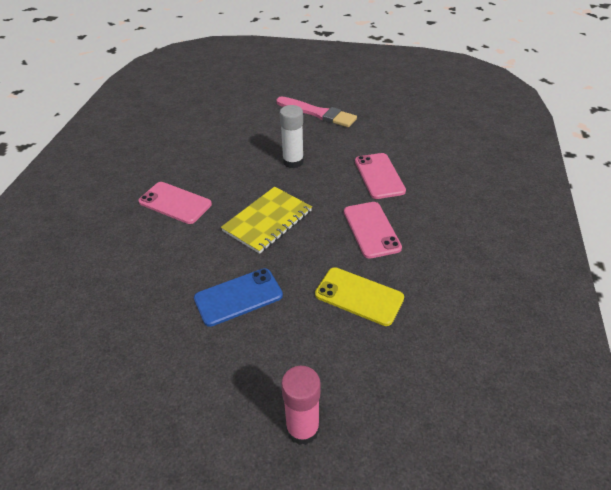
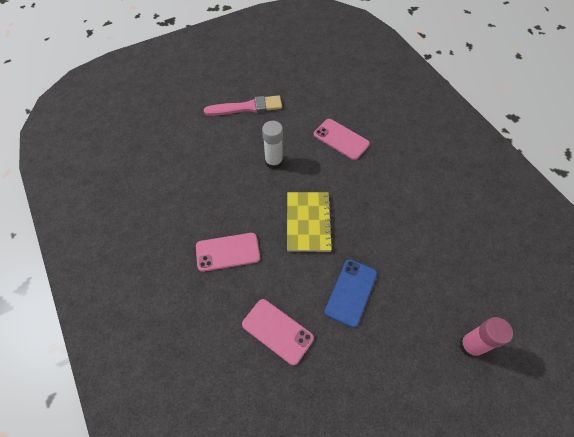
camera: 40 degrees left, 15 degrees up
(359, 296) = (416, 239): yellow phone -> none
(371, 229) = (377, 185): pink phone -> pink phone (277, 331)

